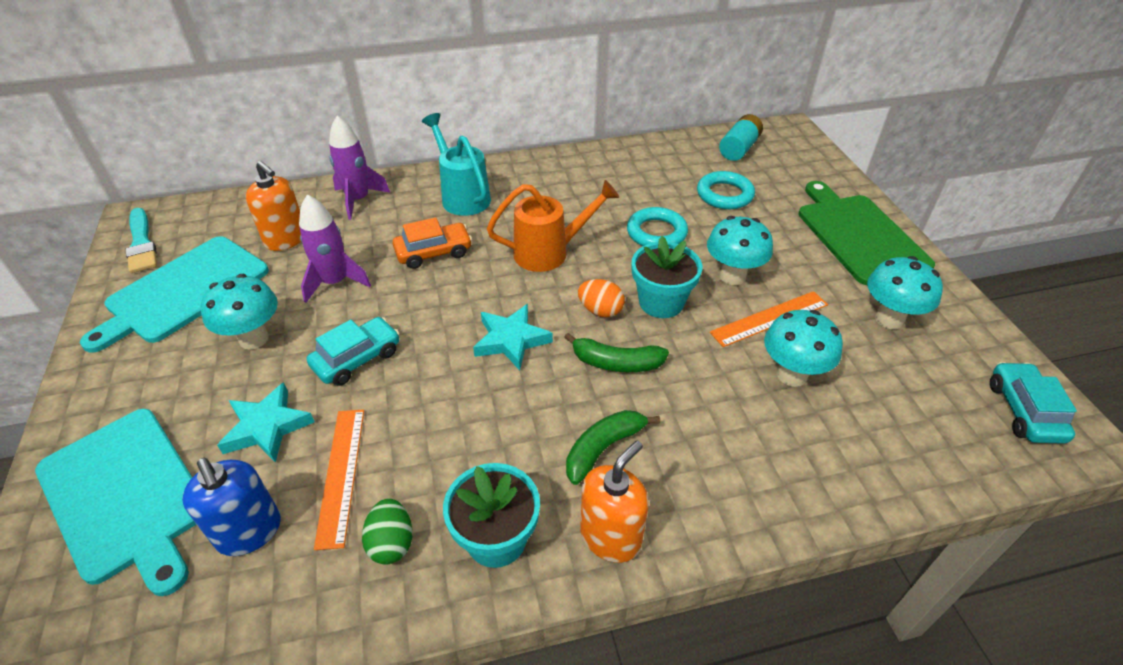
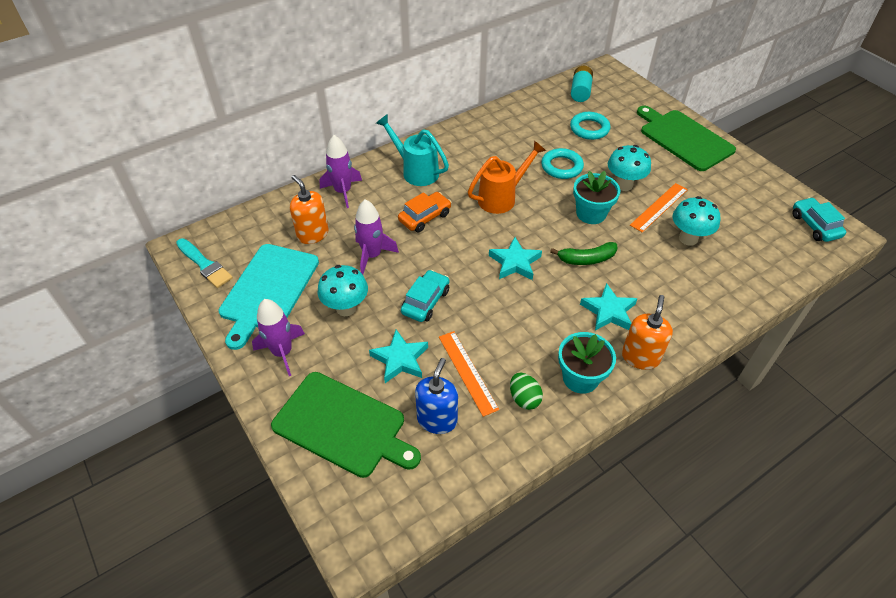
camera: 20 degrees left, 5 degrees up
(125, 496) = (343, 426): turquoise cutting board -> green cutting board
(136, 372) = (282, 352): none -> purple rocket
(249, 531) = (437, 419): blue soap dispenser -> blue soap dispenser turned 105 degrees counterclockwise
(286, 239) = (312, 234): orange soap dispenser -> orange soap dispenser turned 150 degrees counterclockwise
(600, 310) = (557, 228): orange egg -> none
(603, 448) = (608, 311): green banana -> turquoise star
(889, 319) = (725, 190): turquoise mushroom -> none

